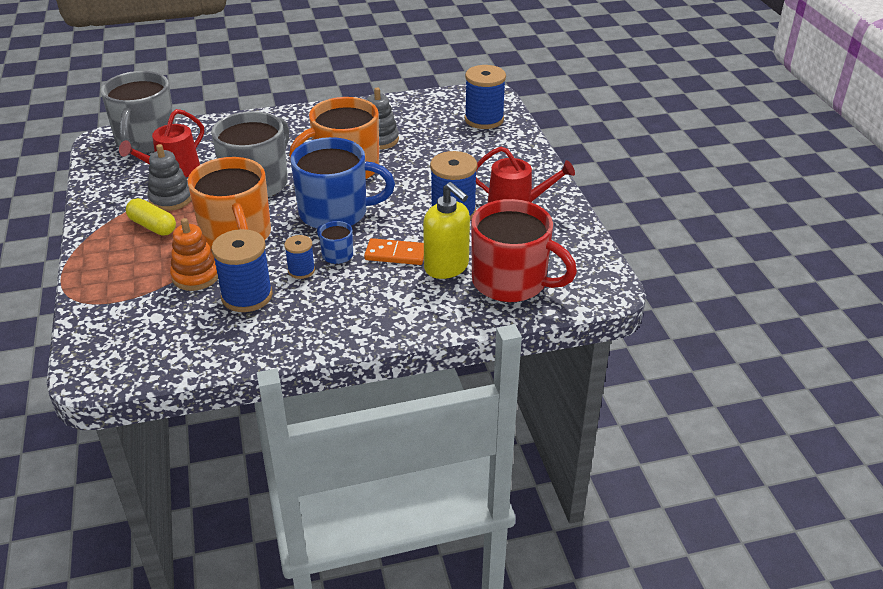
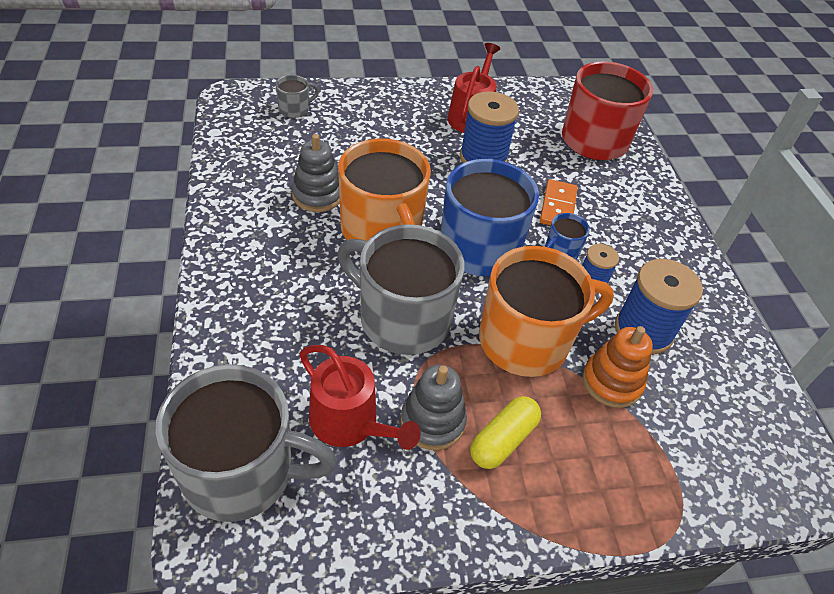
camera: 90 degrees left, 10 degrees up
(446, 267) = (576, 175): yellow soap dispenser -> none
(484, 119) = (295, 109): blue spool -> grey mug

